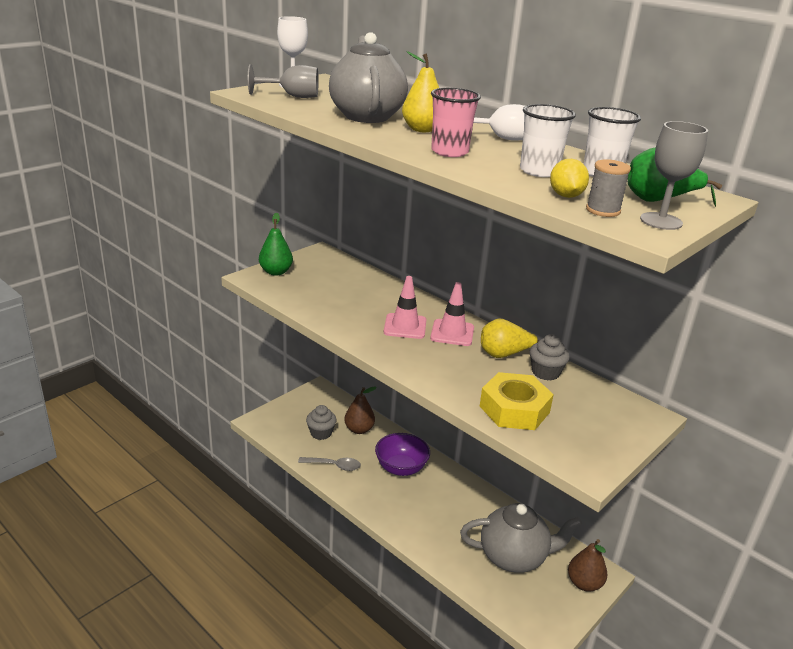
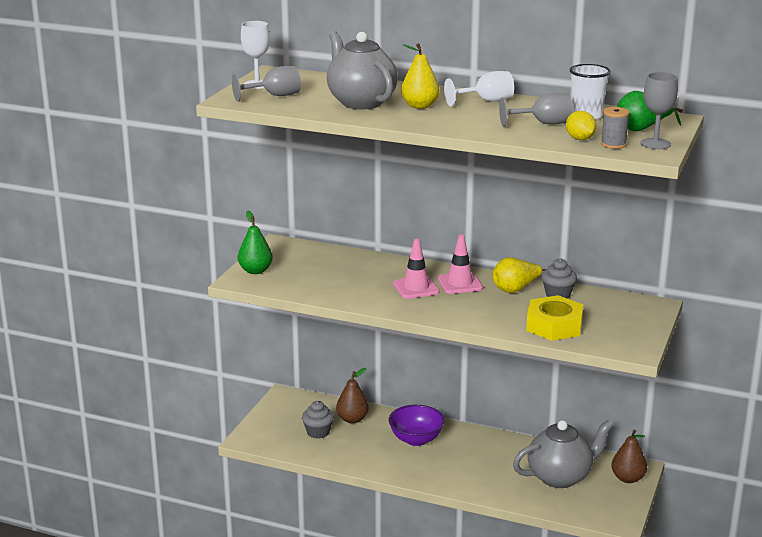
camera: 20 degrees left, 5 degrees down
(334, 466) = (352, 455): grey spoon -> none
(449, 152) = (464, 121): pink cup -> none
(539, 171) = (543, 124): white cup -> grey goblet

